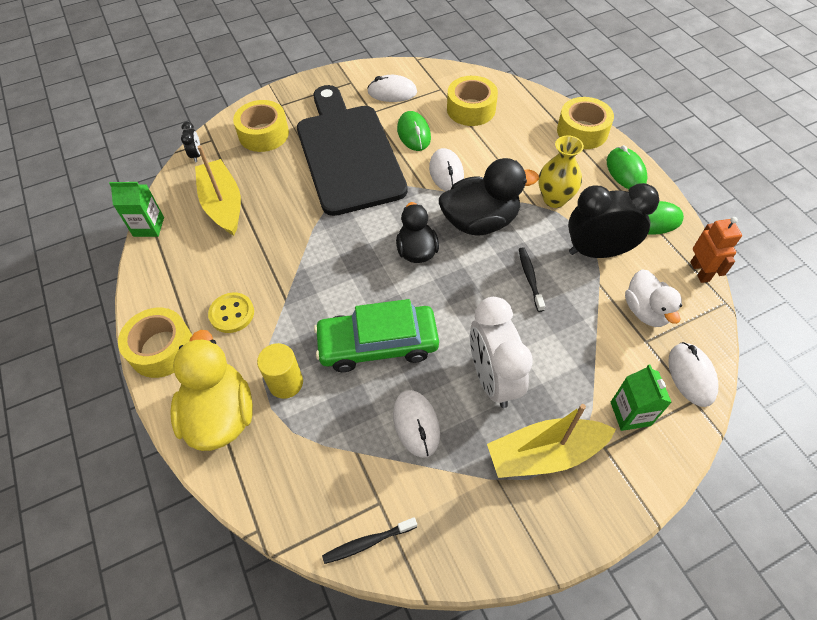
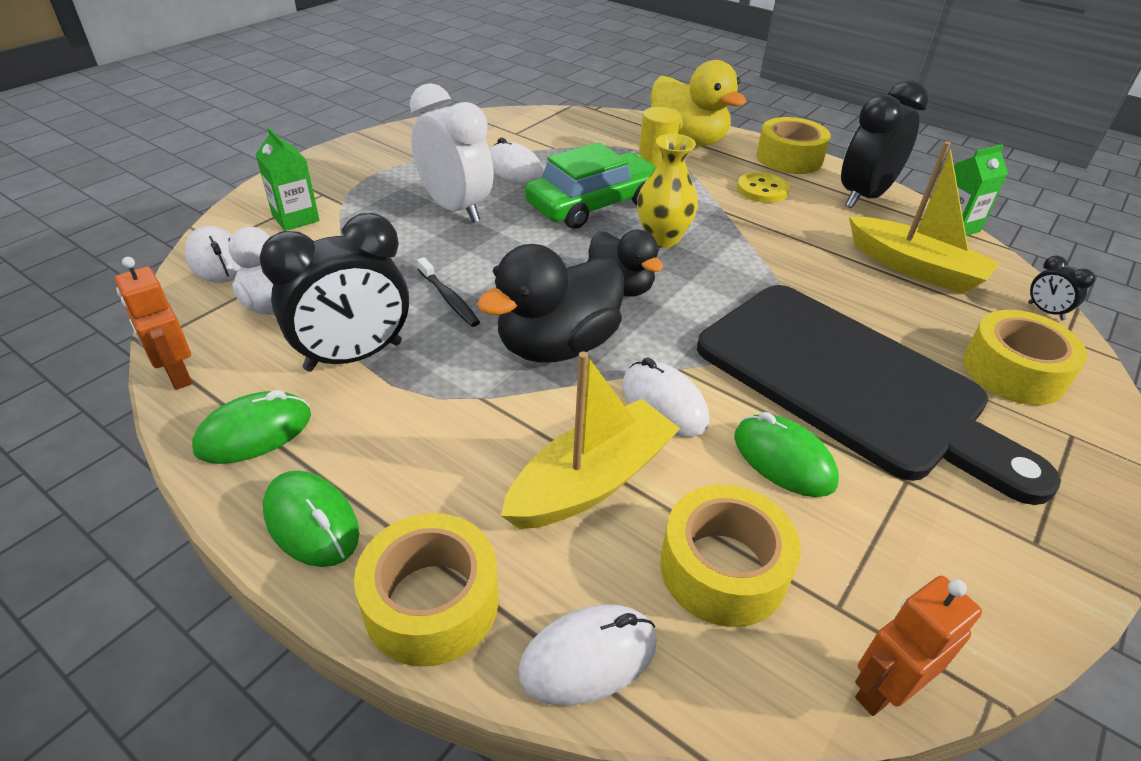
camera: 150 degrees right, 15 degrees down
(167, 277) = (864, 197): none -> black clock
(368, 542) = (511, 119): black toothbrush -> none
(392, 92) = (925, 549): white mouse -> white mouse (588, 657)
(447, 69) = (883, 689): none -> orange robot
(545, 454) = (383, 179): yellow boat -> yellow boat (591, 481)
(554, 199) = (449, 417): yellow vase -> yellow vase (662, 239)

